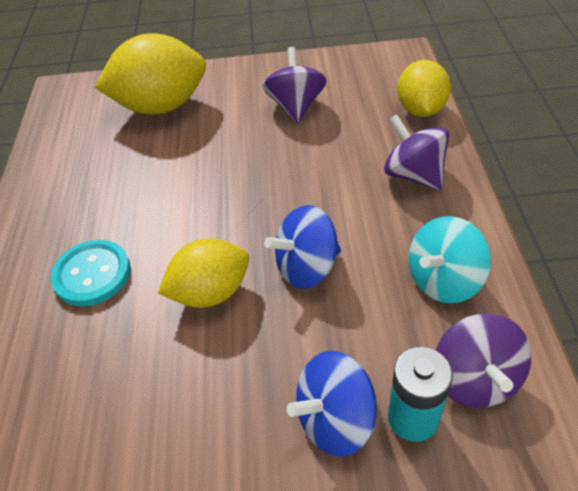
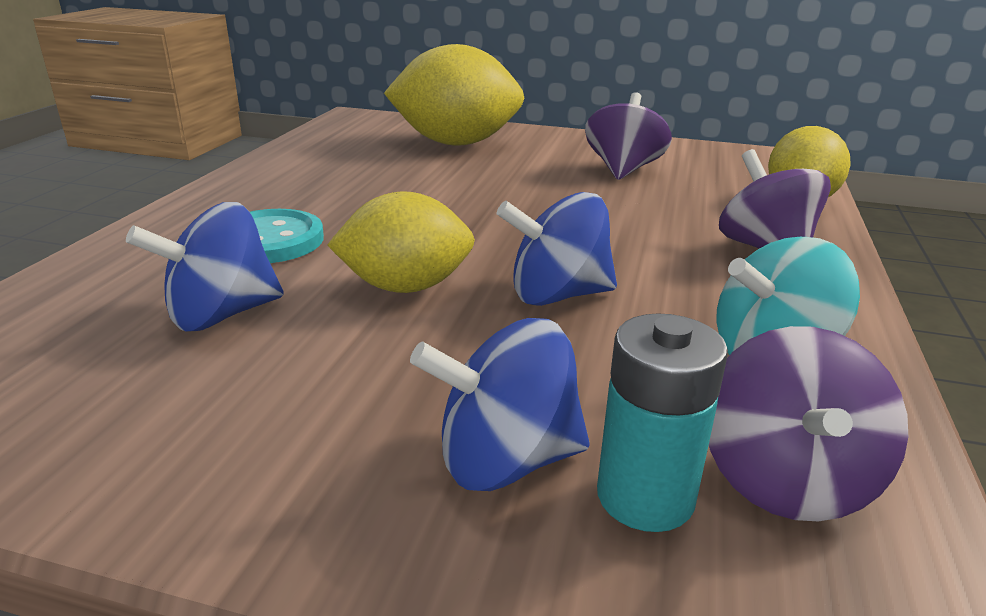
camera: 15 degrees right, 20 degrees down
(109, 362) = (221, 315): none -> blue spinning top

